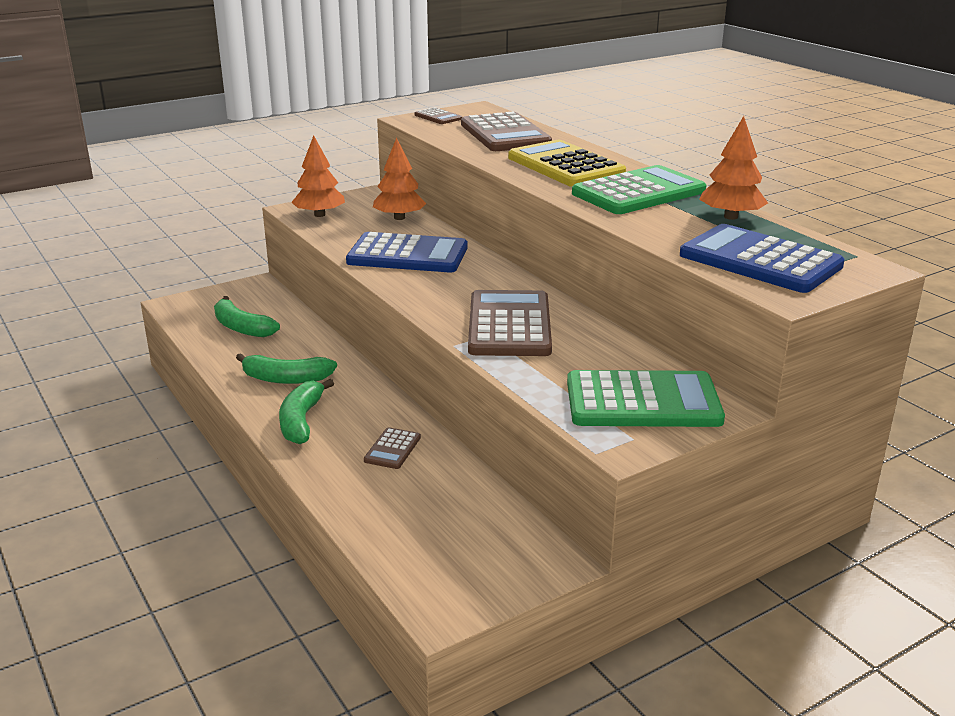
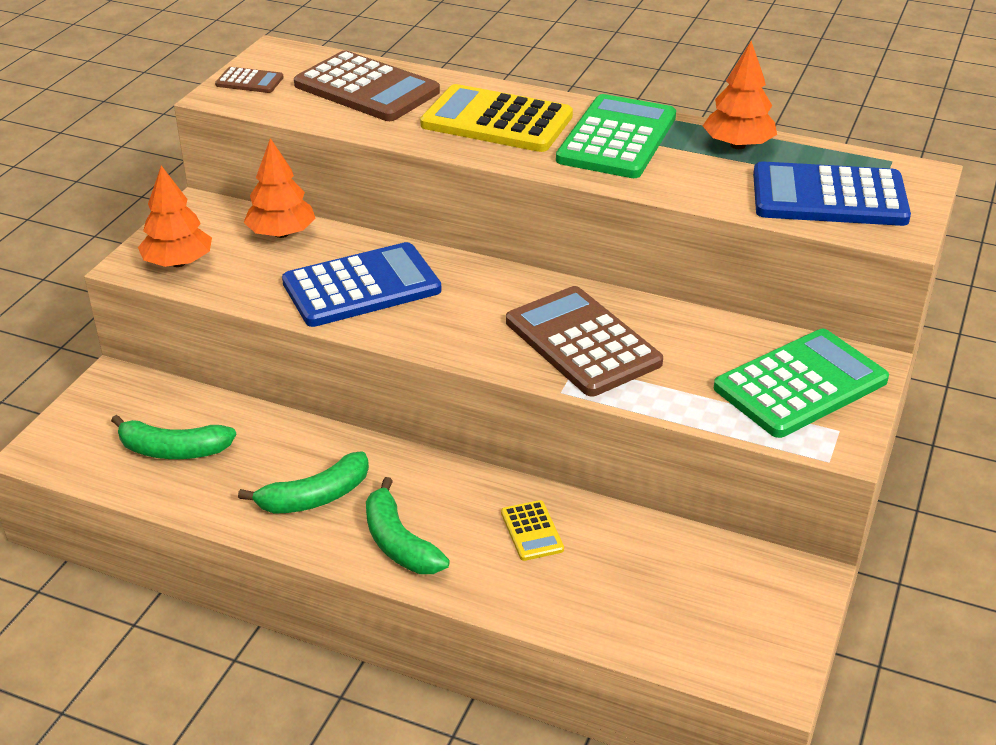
camera: 35 degrees left, 10 degrees up
(392, 449) = (532, 531): brown calculator -> yellow calculator

